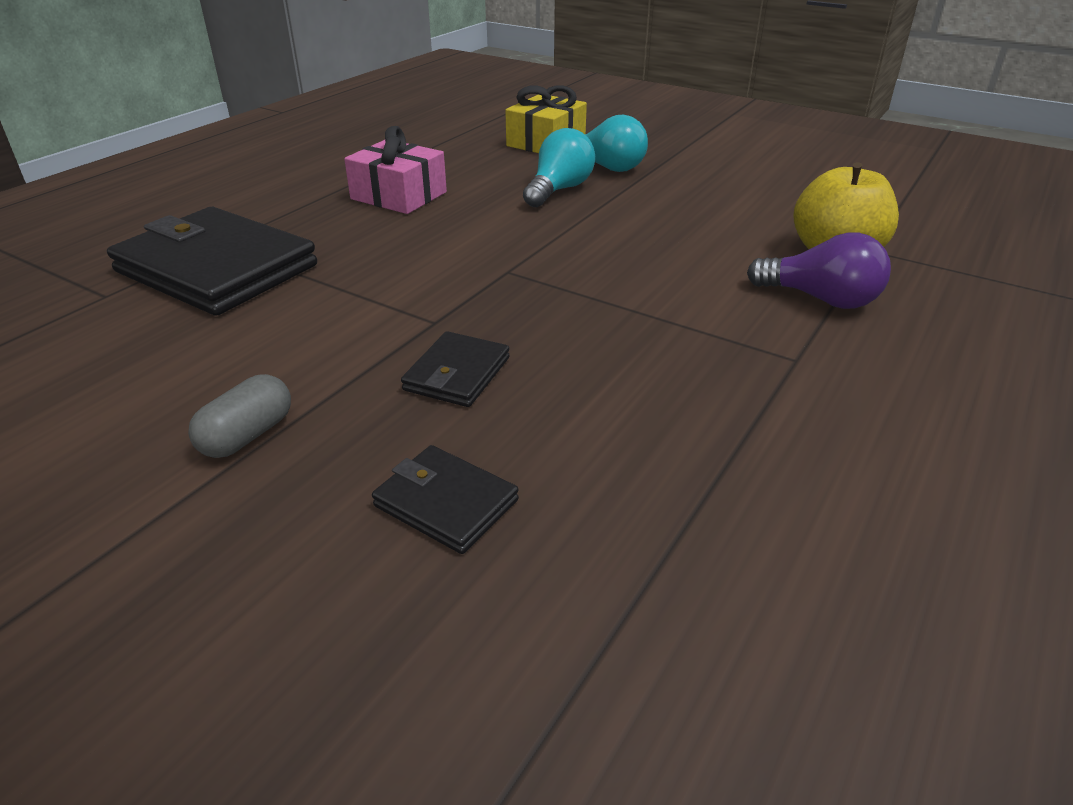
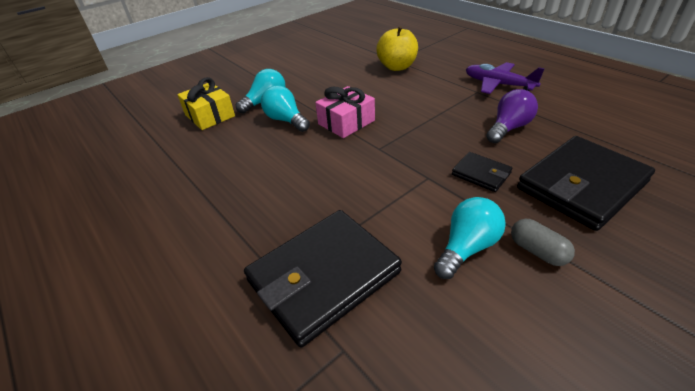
camera: 70 degrees left, 5 degrees up
(260, 366) = (467, 247): none -> turquoise light bulb
(399, 195) = (250, 180): pink gift -> pink gift (346, 122)
(446, 503) = (581, 185): black wallet -> black wallet, size x2.09
(821, 299) = (433, 77): purple light bulb -> purple light bulb (508, 128)
(860, 389) = (498, 84): none -> purple plane

